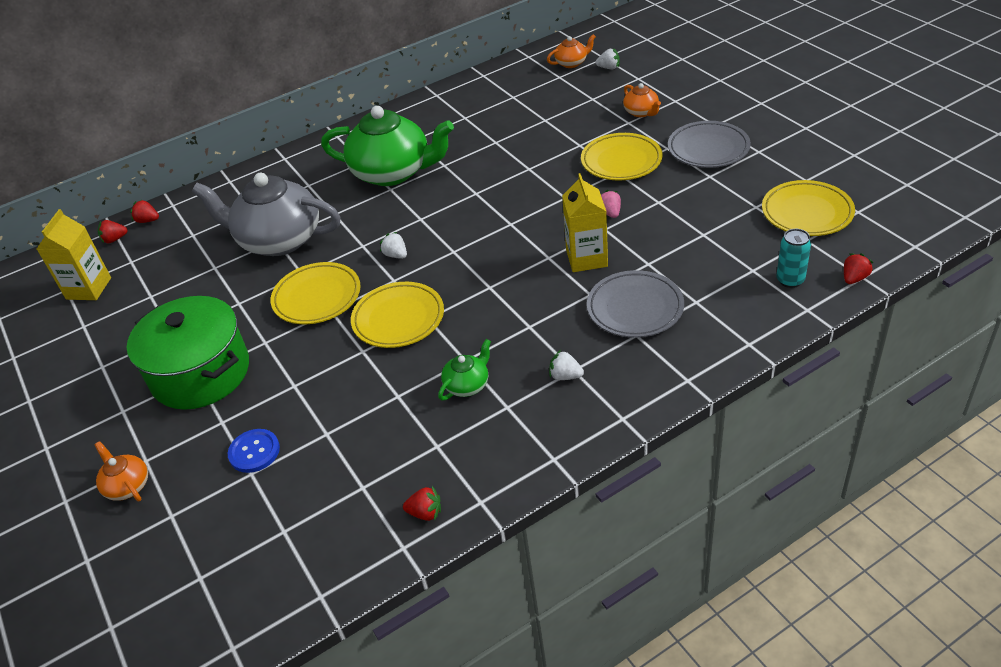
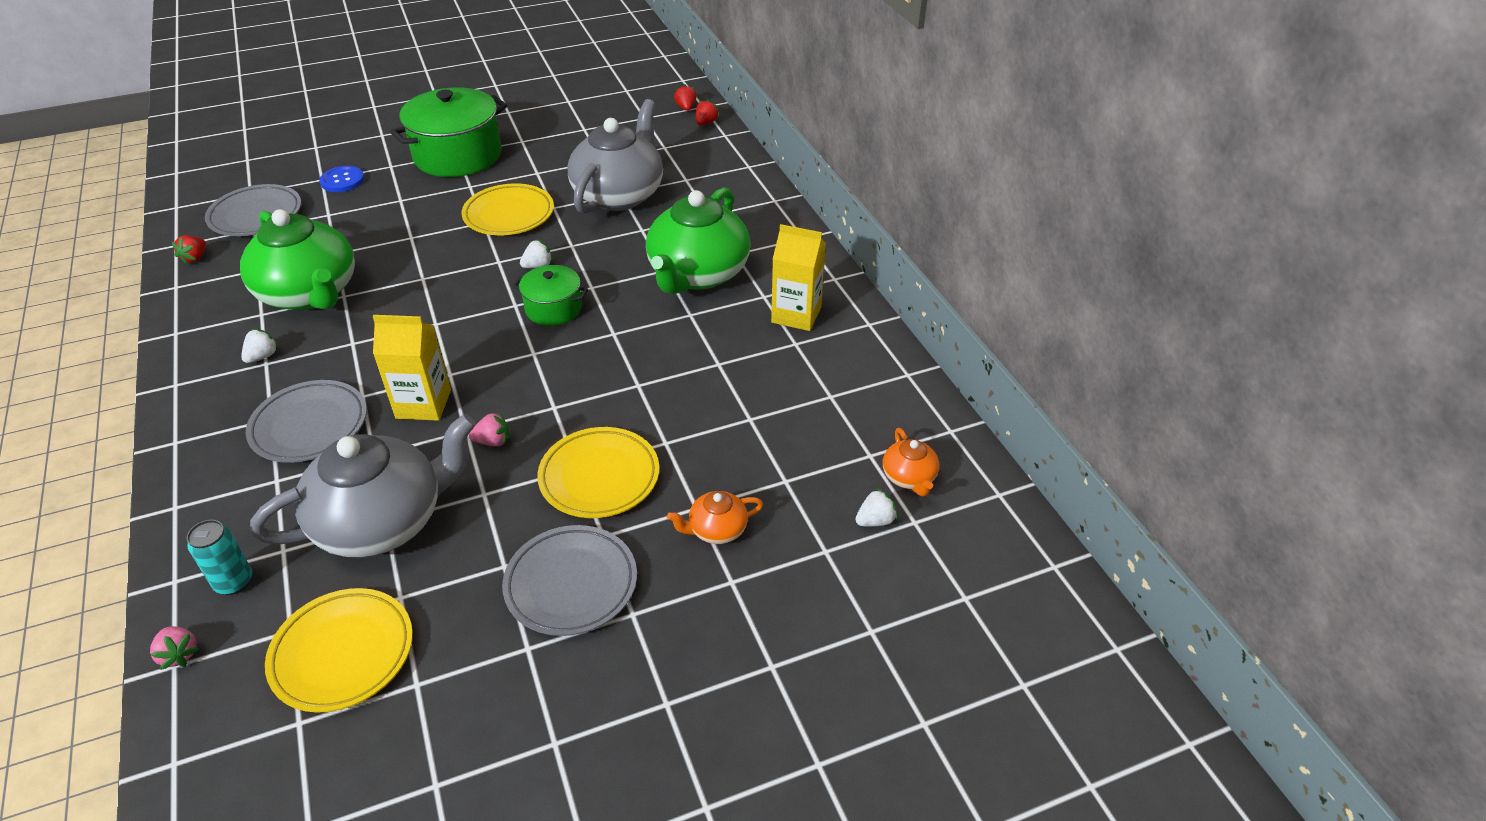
camera: 95 degrees right, 0 degrees up
(88, 288) = (619, 100): yellow carton -> yellow carton (796, 315)
(127, 486) = (363, 129): orange teapot -> none
(334, 499) = (256, 215): none -> grey plate
(398, 319) = (436, 260): yellow plate -> none
(453, 229) = (553, 309): none -> green pot
(467, 385) = (310, 294): green teapot -> green teapot, size x2.28
(609, 68) = (875, 520): white strawberry -> white strawberry turned 135 degrees counterclockwise
(704, 235) = (383, 521): none -> grey teapot
(854, 278) = (179, 654): red strawberry -> pink strawberry

